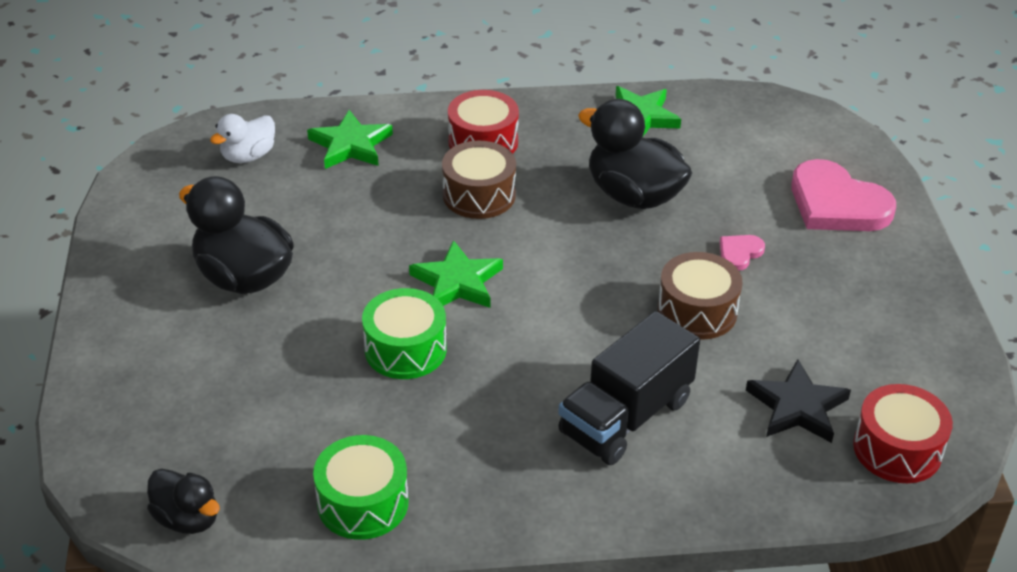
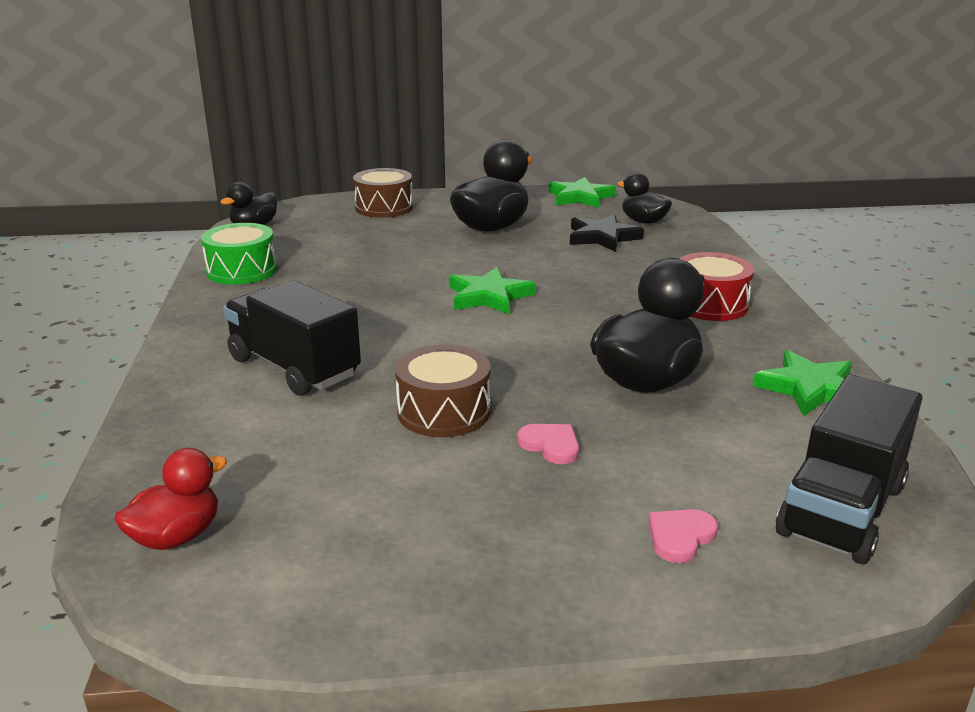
camera: 90 degrees right, 15 degrees down
(248, 156) = (643, 221): white duck -> black duck
(351, 145) = (676, 253): green star -> green star (580, 197)
(405, 349) = (403, 279): green drum -> none
(479, 195) = (620, 303): brown drum -> brown drum (384, 208)
(793, 135) = (841, 510): none -> black truck
(797, 407) = (274, 467): black star -> black star (602, 237)
(837, 204) = (680, 537): pink heart -> pink heart, size x0.46
(897, 449) = (177, 536): red drum -> red duck

